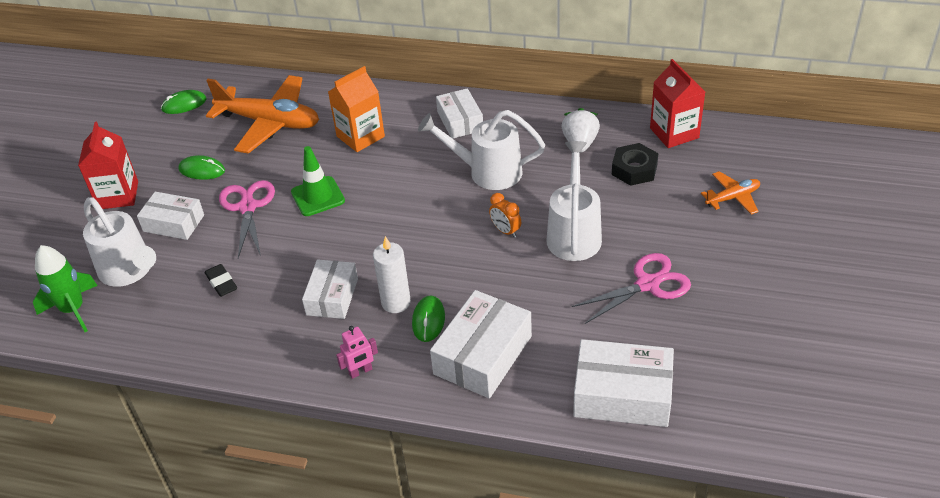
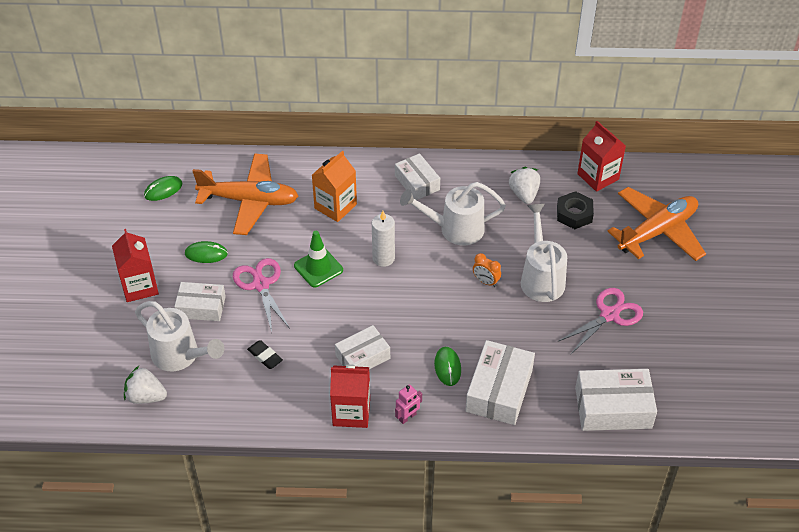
camera: 15 degrees left, 5 degrees up
(73, 309) = (146, 396): green rocket -> white strawberry
(296, 357) = (351, 412): none -> red carton
(332, 296) = (362, 357): white box -> white box turned 60 degrees clockwise
(396, 302) = (416, 355): white candle -> white candle (383, 258)
(732, 198) = (657, 231): orange plane -> orange plane, size x2.05

